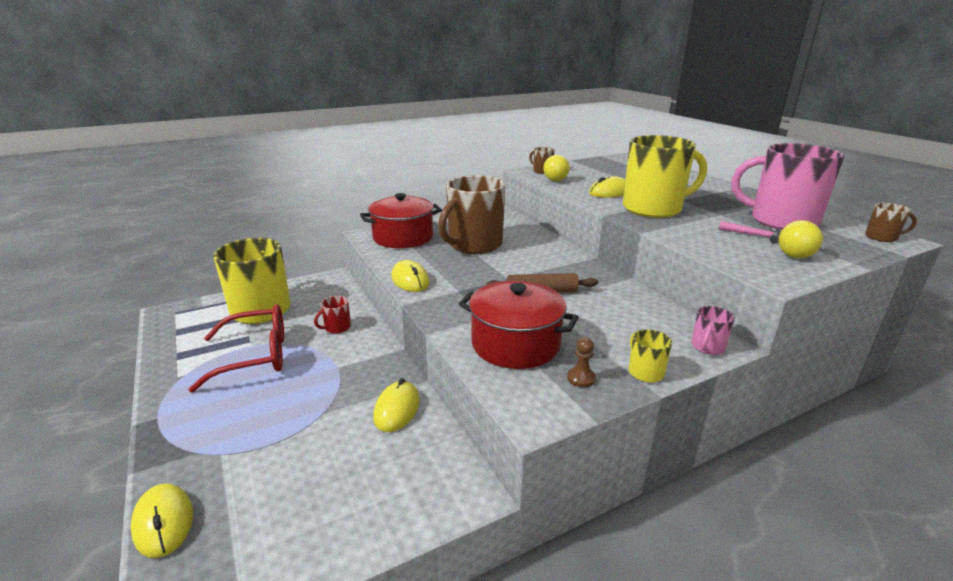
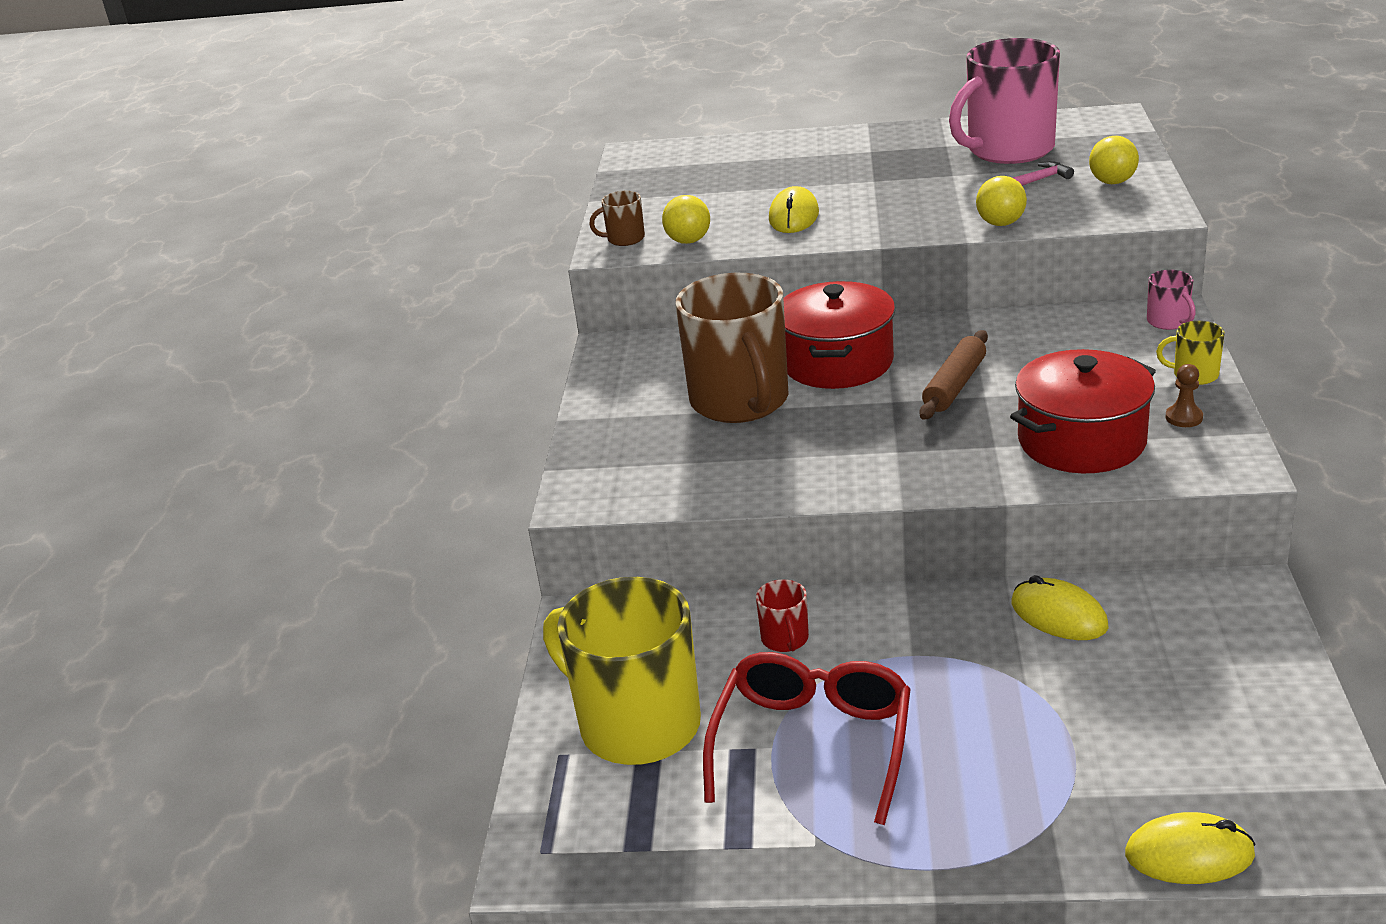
camera: 55 degrees left, 5 degrees up
(403, 237) = (636, 463): red pot -> red pot (837, 362)
(410, 280) = (823, 487): yellow mouse -> none
(653, 209) = (891, 208): yellow mug -> none
(678, 236) = (1000, 223): none -> yellow ball
(882, 237) = (1100, 121): brown mug -> none

